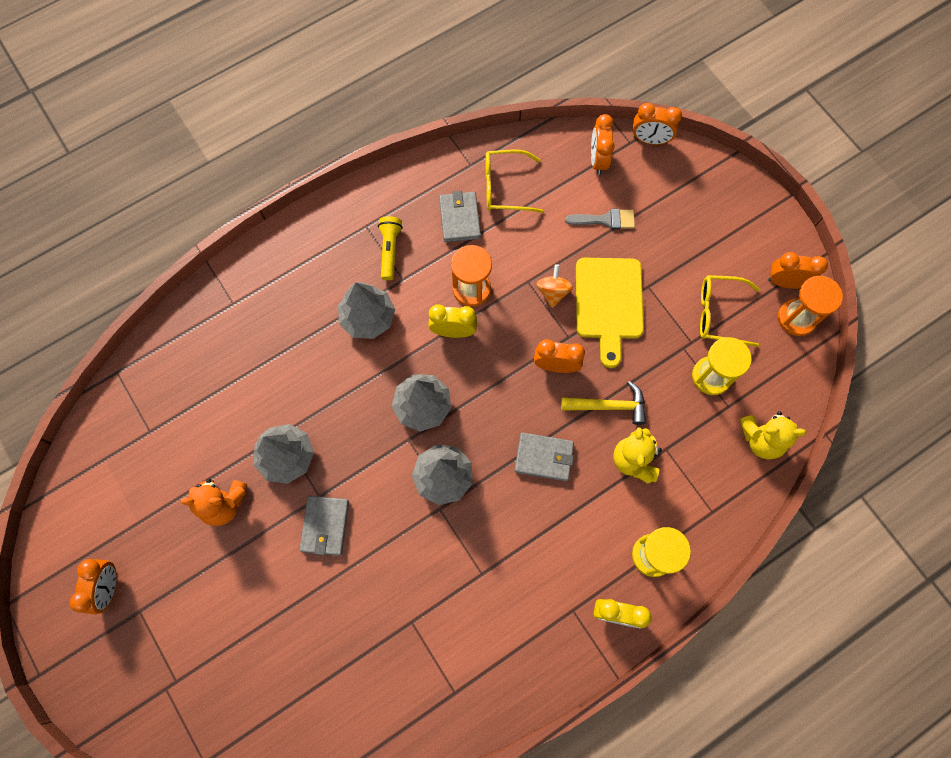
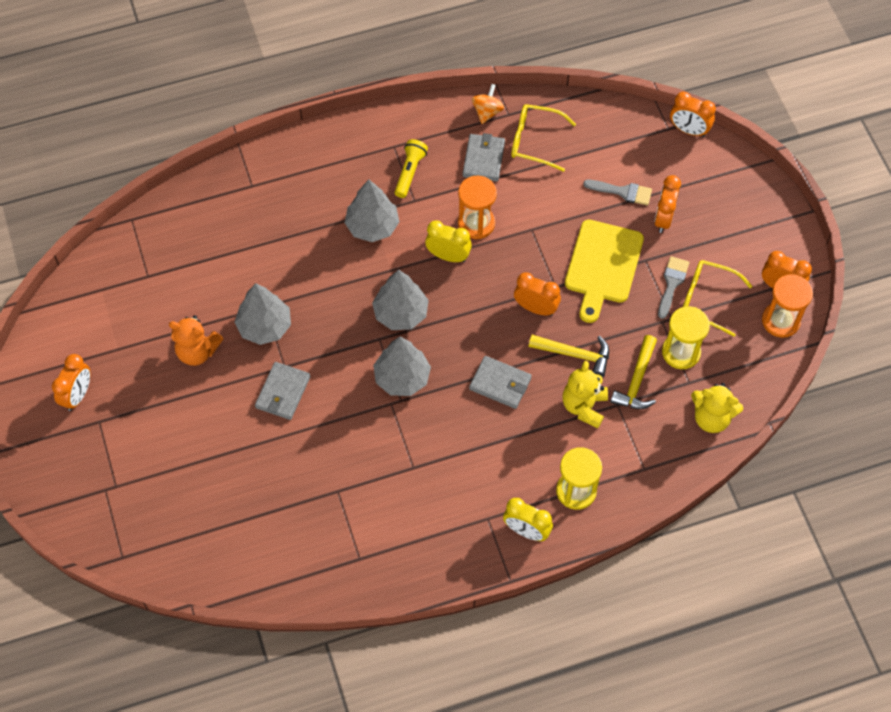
camera: 15 degrees right, 10 degrees down
(553, 292) = (552, 244): orange spinning top -> orange spinning top (487, 112)
(598, 160) = (632, 137): orange clock -> orange clock (663, 218)
(677, 418) = (637, 380): none -> yellow hammer
(681, 305) = (672, 283): none -> grey brush

